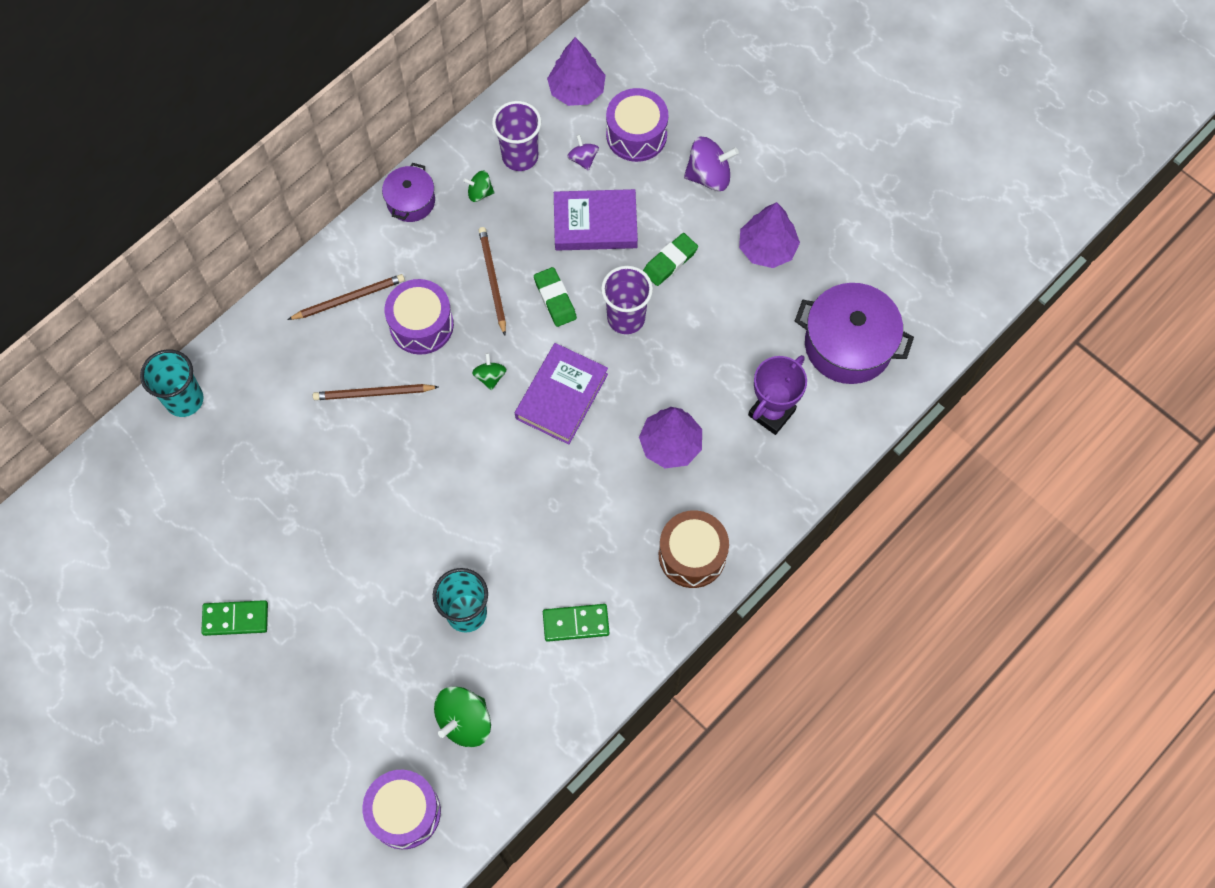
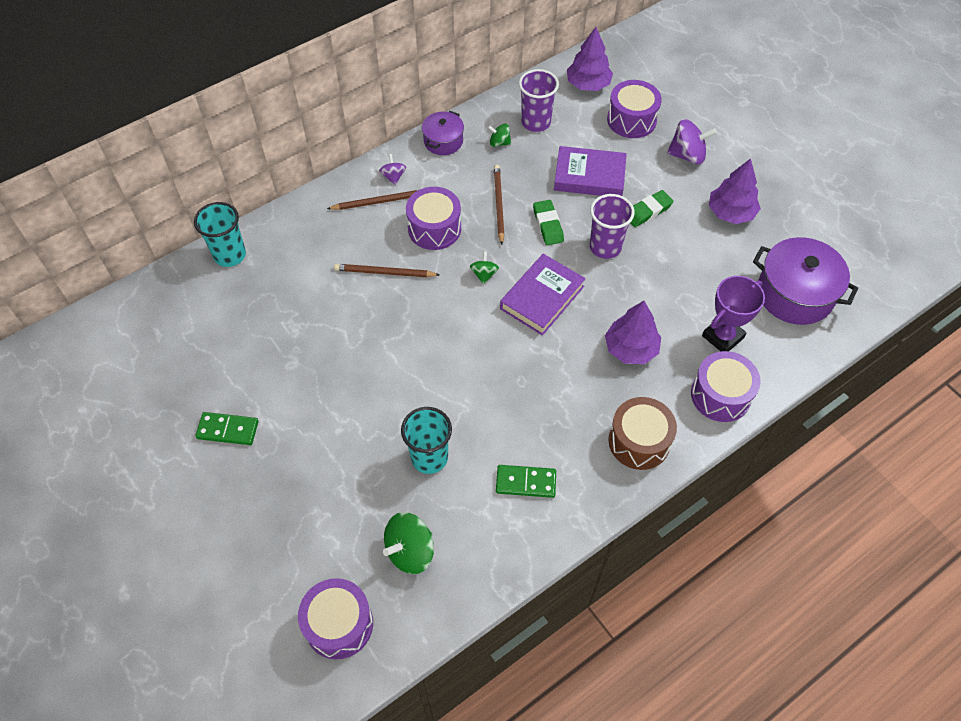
camera: 10 degrees right, 10 degrees down
(583, 159) = (586, 131): purple spinning top -> purple spinning top (393, 176)
(775, 485) = (720, 395): none -> purple drum

